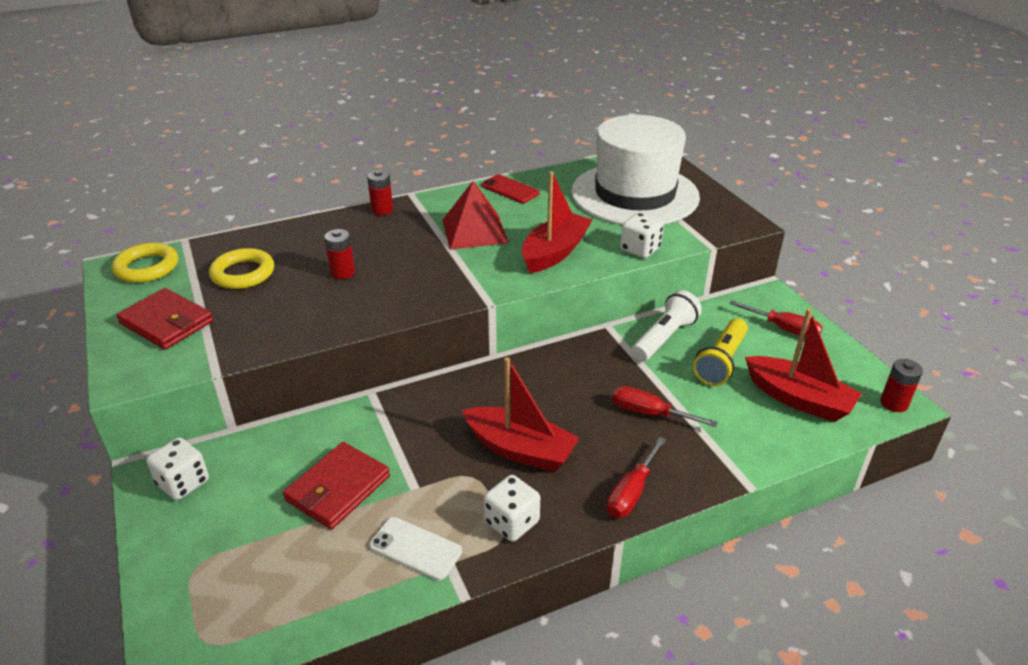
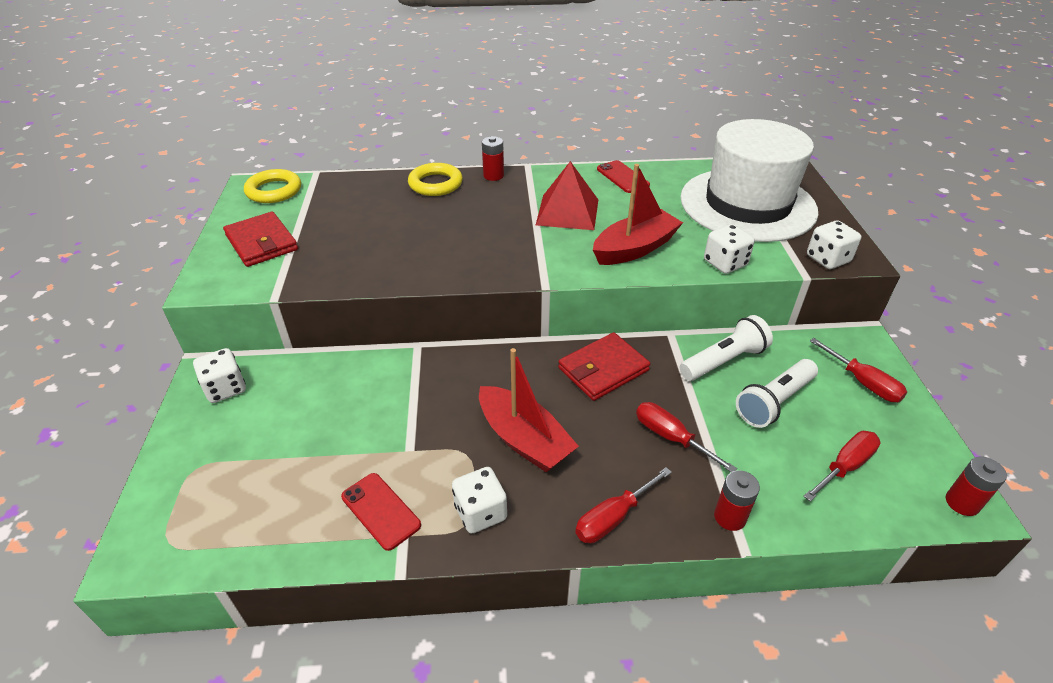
camera: 20 degrees right, 5 degrees up
(243, 273) = (345, 211): yellow ring -> yellow ring (435, 184)
(338, 488) = (344, 431): red wallet -> red wallet (603, 369)
(342, 273) = (428, 228): red battery -> red battery (730, 517)
(415, 548) = (380, 511): white phone -> red phone
(721, 362) = (774, 402): yellow flashlight -> white flashlight
(723, 229) = (827, 259): none -> white dice
(798, 399) = (845, 466): red boat -> red screwdriver

